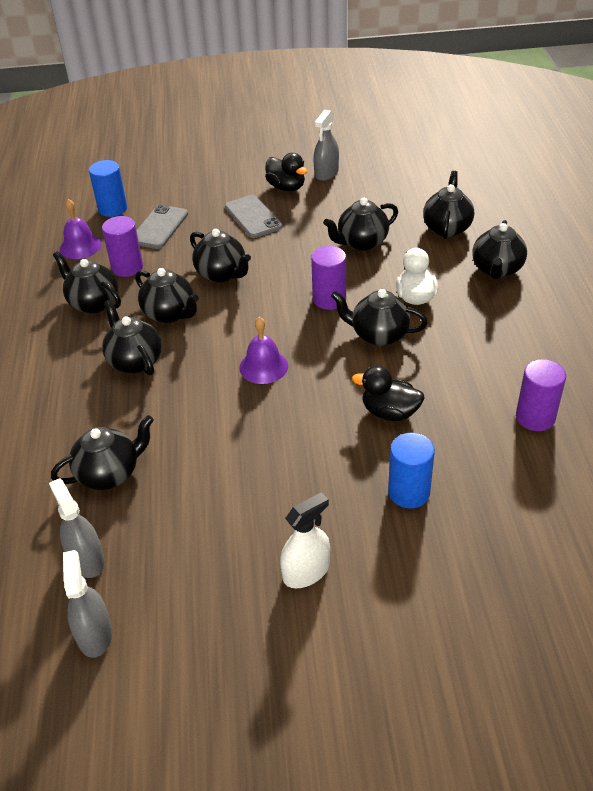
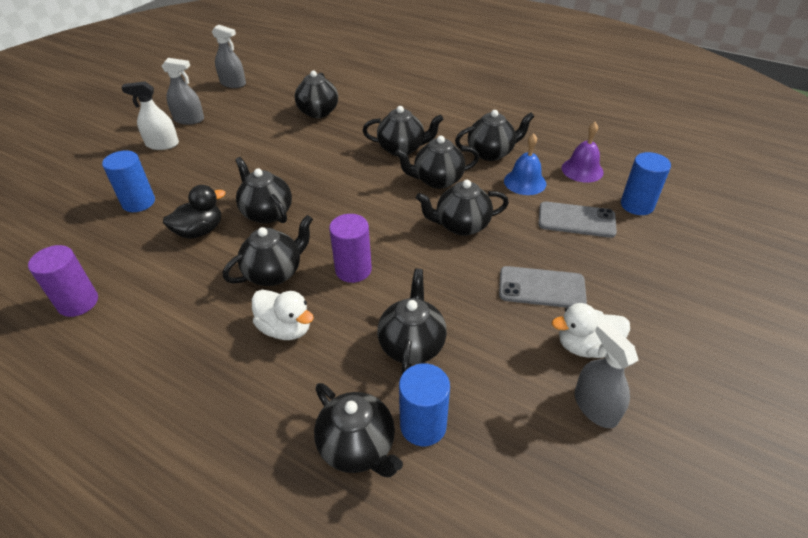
camera: 125 degrees right, 0 degrees up
(86, 559) = (274, 92): grey spray bottle -> grey spray bottle (189, 119)
(127, 267) = (525, 182): purple cylinder -> blue bell
(159, 227) = (576, 220): grey phone -> grey phone turned 45 degrees counterclockwise
(263, 366) = (323, 197): purple bell -> none
(286, 187) = (586, 346): black duck -> white duck
(306, 571) = (162, 144): white spray bottle -> white spray bottle turned 90 degrees clockwise
(407, 215) = (423, 425): none -> blue cylinder
(497, 270) = (238, 431): black teapot -> black teapot (266, 213)

